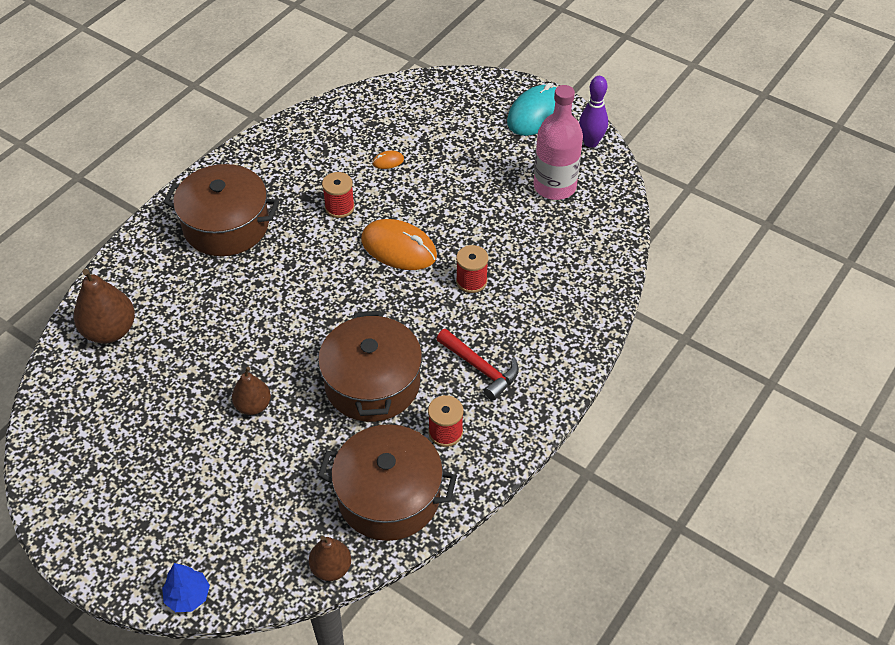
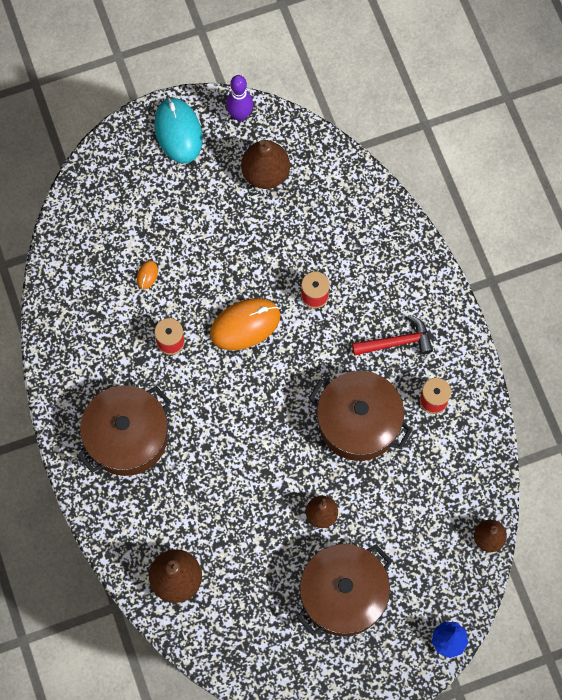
camera: 55 degrees left, 20 degrees up
(389, 496) = (459, 469): brown pot -> brown pot (343, 594)
(554, 186) = (265, 173): pink bottle -> brown pear

